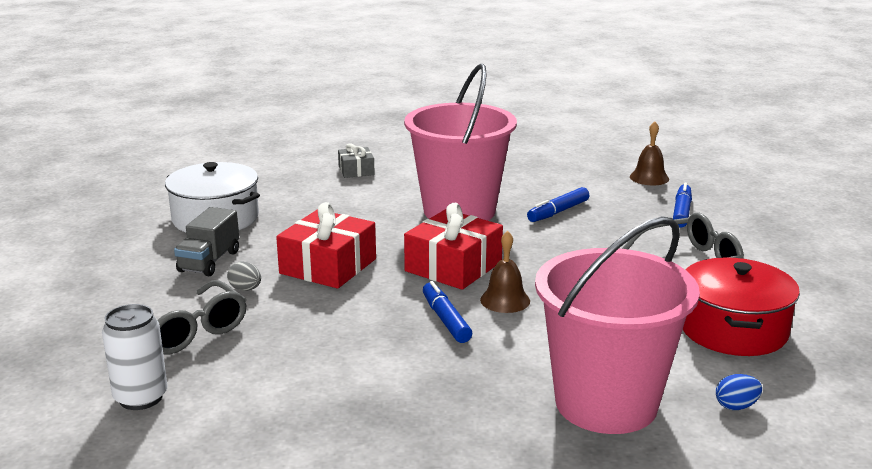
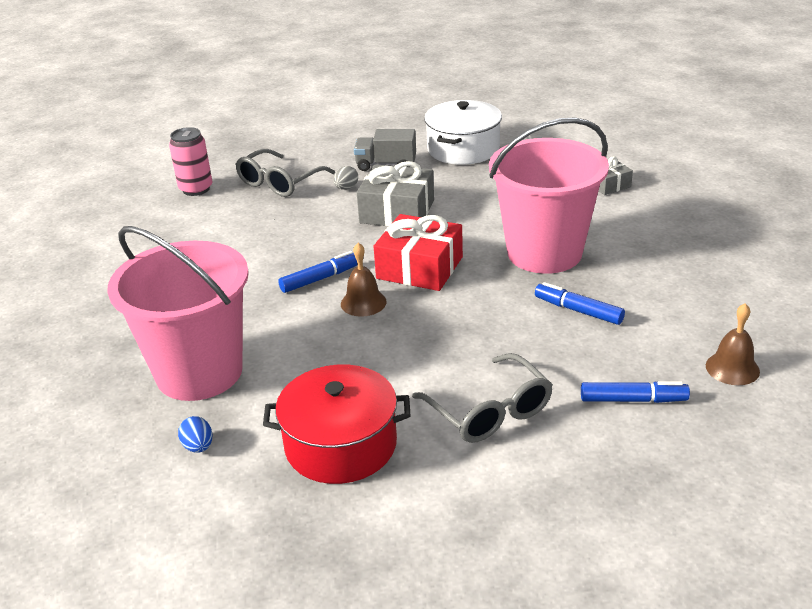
camera: 80 degrees right, 10 degrees up
(141, 398) = (196, 189): white can -> pink can
(328, 266) = (397, 211): red gift -> grey gift

